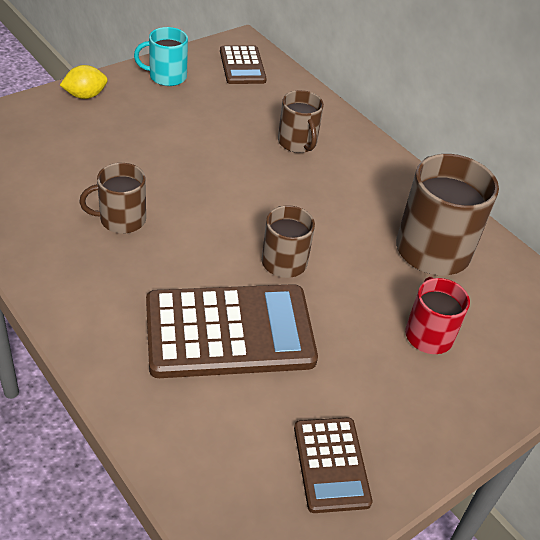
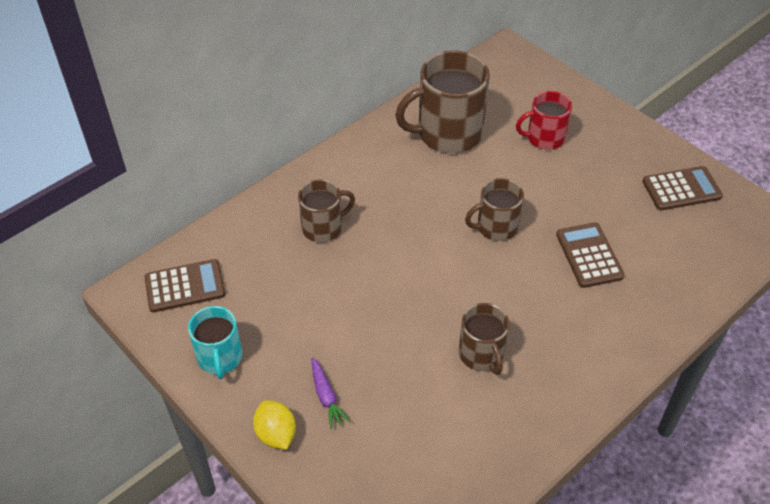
camera: 90 degrees left, 5 degrees up
(110, 123) = (326, 396): none -> purple carrot
(229, 332) = (589, 255): brown calculator -> brown calculator, size x0.54

